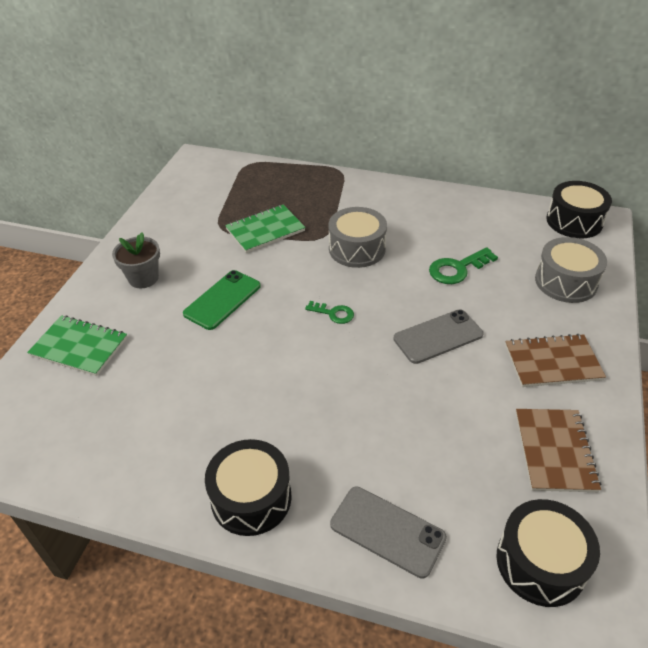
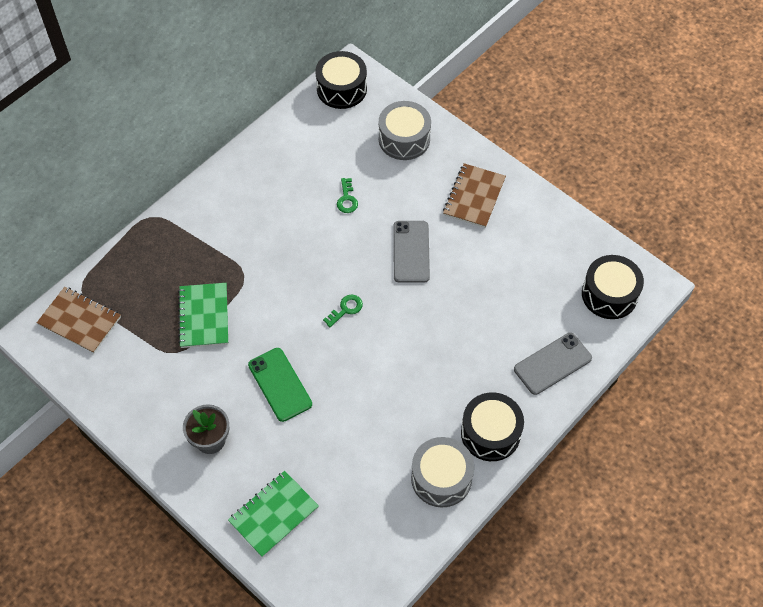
camera: 65 degrees left, 15 degrees up
(357, 249) = (277, 257): grey drum -> grey drum (441, 478)
(457, 269) = (347, 199): green key -> green key, size x0.62
(555, 451) = (543, 241): brown notebook -> brown notebook (80, 321)

